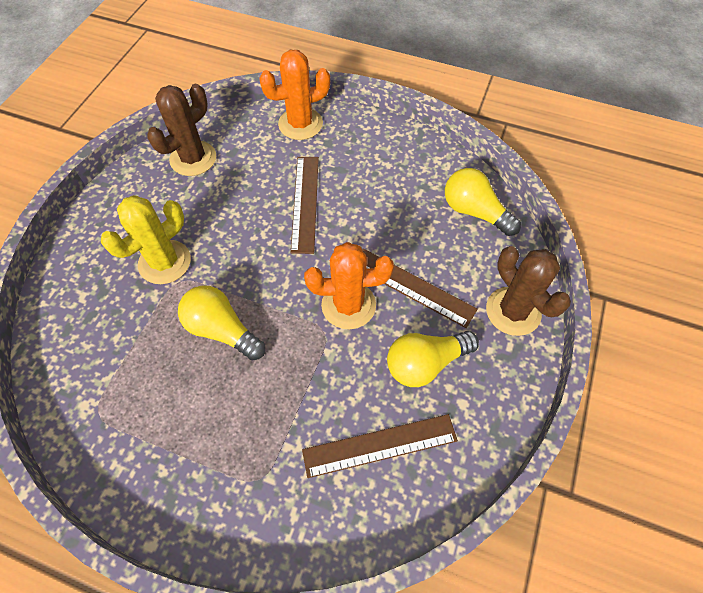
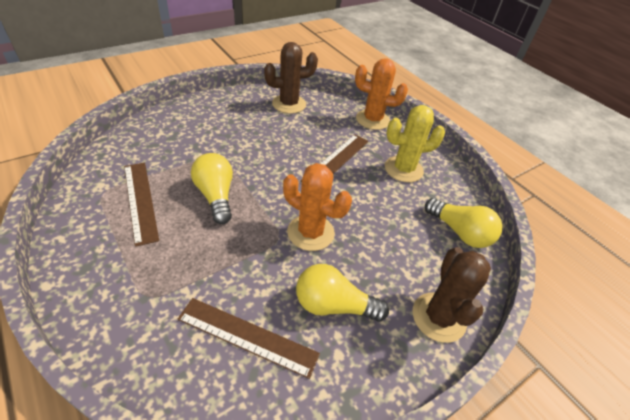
camera: 30 degrees right, 15 degrees down
(165, 262) = (220, 143): yellow cactus -> yellow cactus (403, 169)
(412, 287) = (368, 250): brown ruler -> brown ruler (140, 201)
(474, 212) = (460, 232): yellow light bulb -> yellow light bulb turned 150 degrees clockwise

